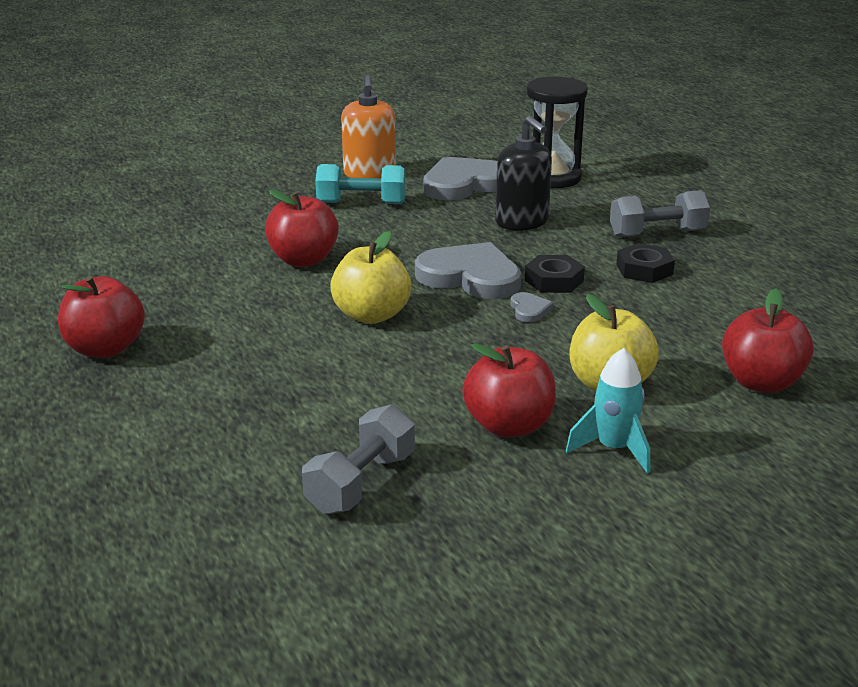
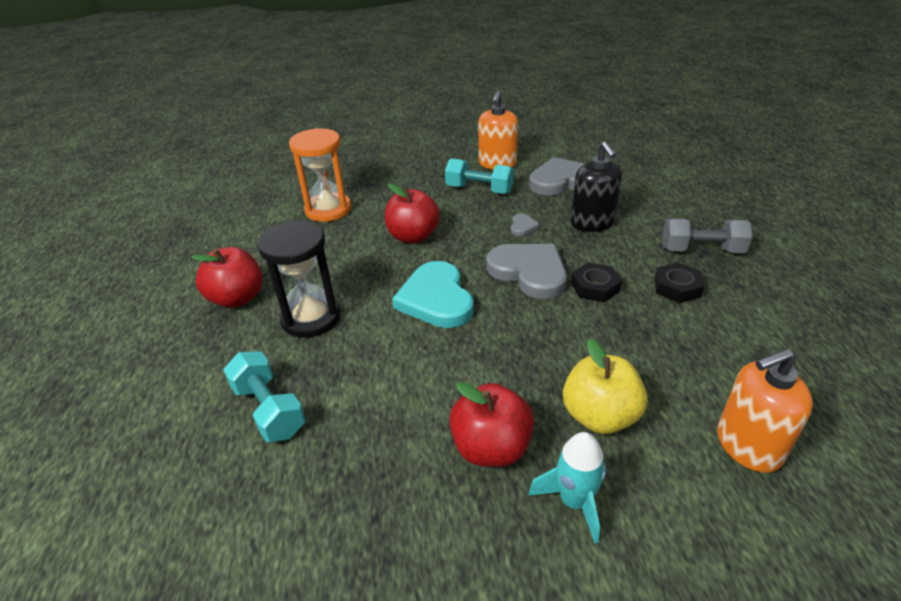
camera: 20 degrees right, 10 degrees up
(165, 245) = (328, 210): none -> orange hourglass
(230, 439) = (269, 409): none -> turquoise dumbbell
(361, 483) = (339, 487): grey dumbbell -> none
(371, 315) = (436, 299): yellow apple -> turquoise heart
(529, 310) = (562, 315): grey heart -> grey heart (522, 226)
(552, 177) = (633, 183): black hourglass -> black hourglass (311, 318)
(761, 382) = (748, 446): red apple -> orange soap dispenser

